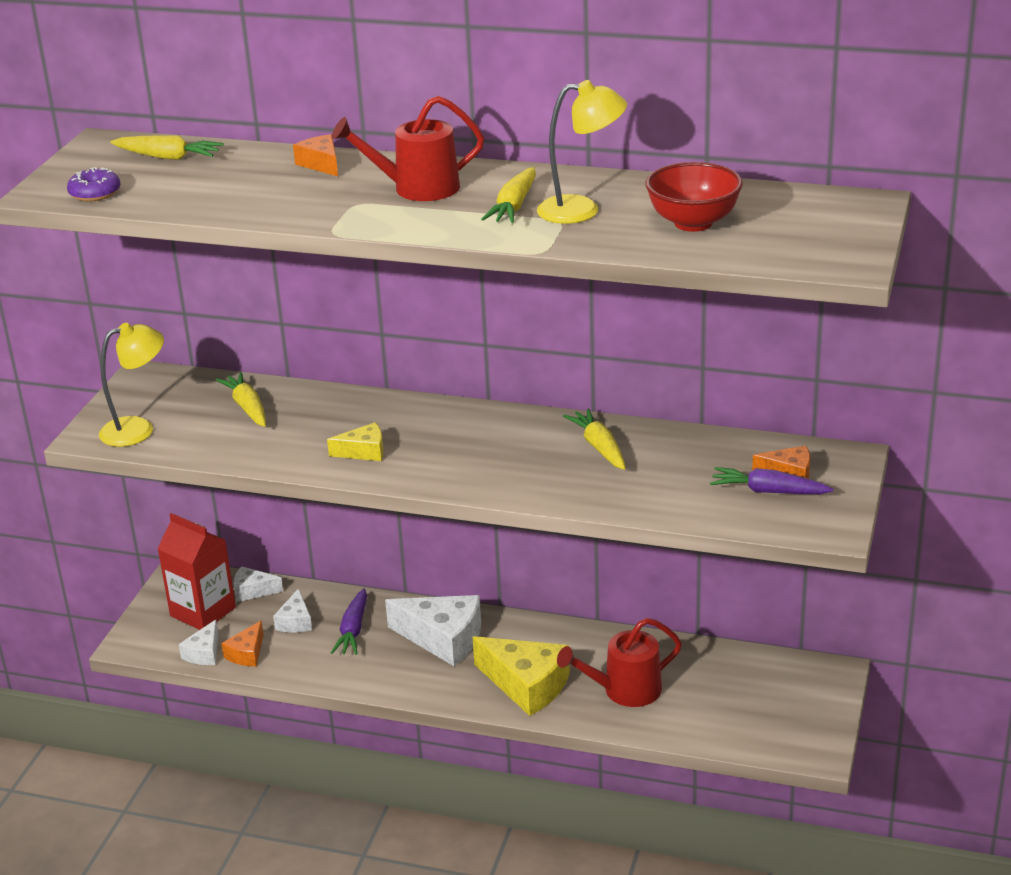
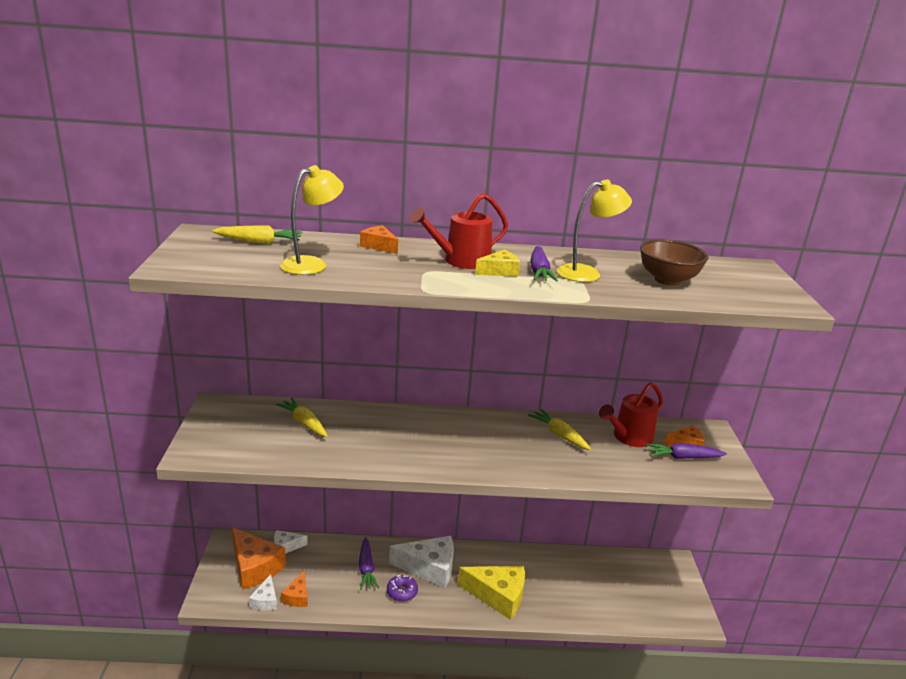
camera: 20 degrees left, 5 degrees down
(95, 193) = (215, 267): purple donut -> purple donut (402, 592)
(138, 429) = (227, 445): yellow lamp -> yellow lamp (312, 264)
(203, 612) = (254, 567): red carton -> orange cheese
(295, 621) = (324, 567): white cheese -> none
(364, 451) = (404, 450): yellow cheese -> yellow cheese (499, 271)
(514, 206) = (539, 271): yellow carrot -> purple carrot
(625, 690) = (561, 591): red watering can -> red watering can (629, 437)
(693, 223) = (667, 280): red bowl -> brown bowl

